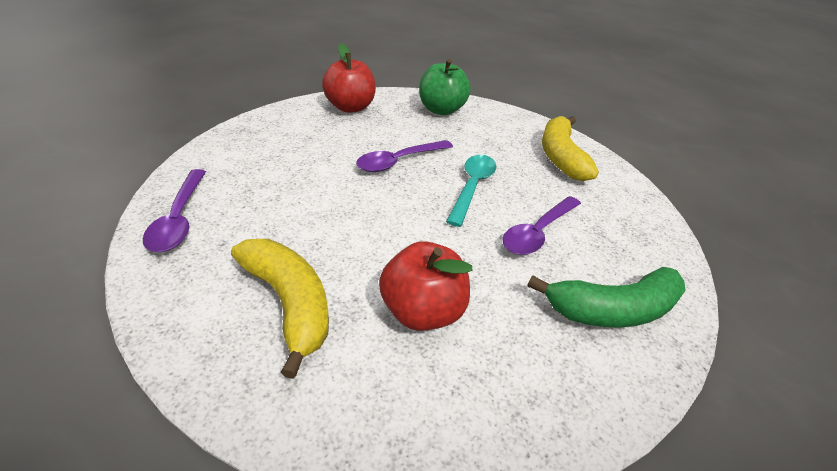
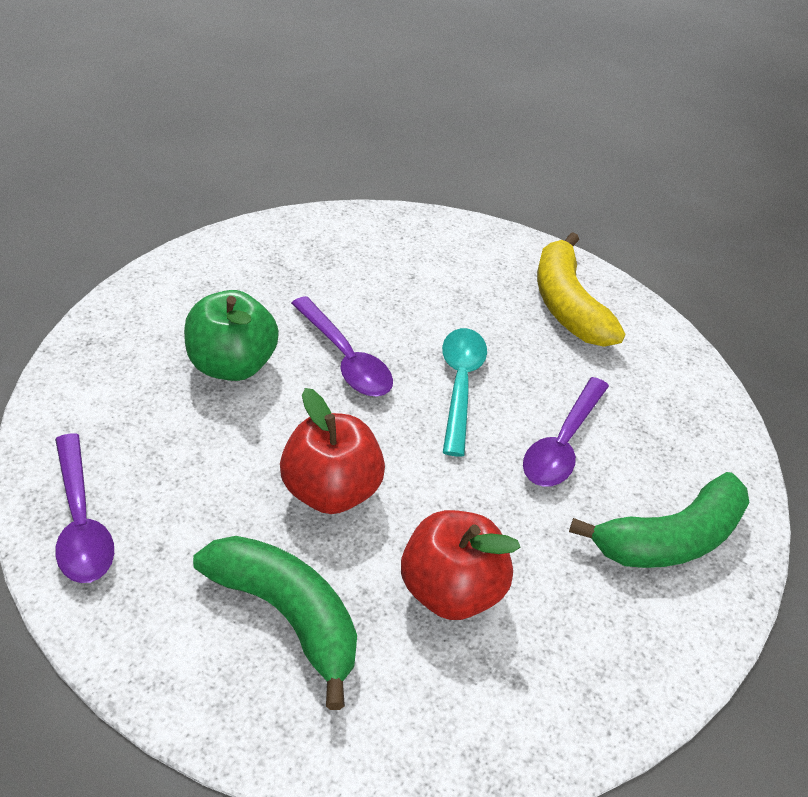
camera: 15 degrees left, 5 degrees up
(289, 303) = (287, 615): yellow banana -> green banana
(350, 107) = (236, 264): red apple -> red apple (330, 490)
(399, 161) = (345, 359): purple spoon -> purple spoon turned 75 degrees counterclockwise
(441, 110) = (375, 243): green apple -> green apple (231, 364)

